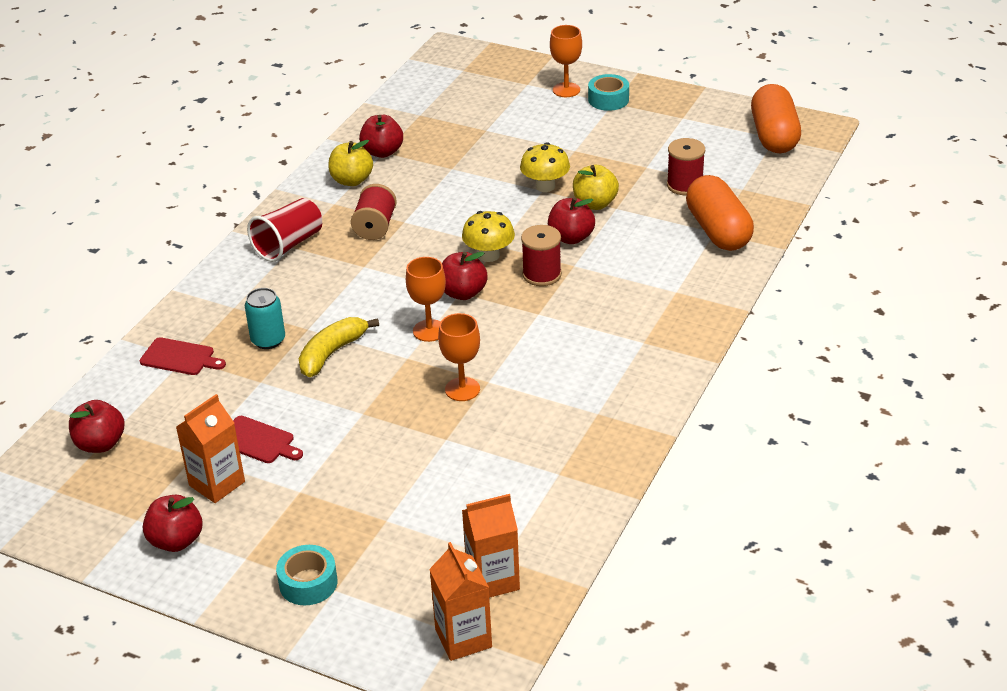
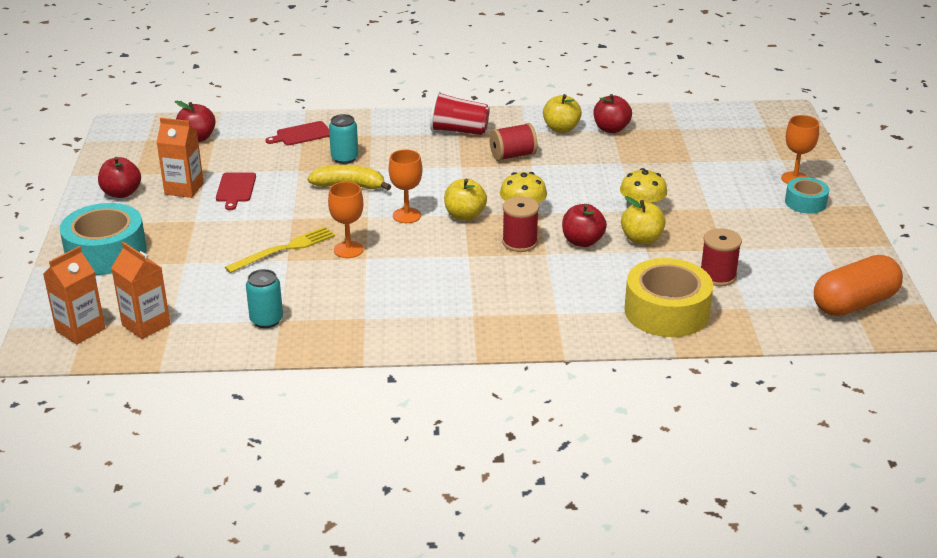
camera: 60 degrees right, 5 degrees down
(180, 357) = (301, 134): red cutting board -> red cutting board turned 75 degrees clockwise
(308, 583) = (106, 252): turquoise tape -> turquoise tape, size x1.82
(423, 435) = (284, 249): none -> yellow fork
(463, 293) = (465, 215): red apple -> yellow apple
(552, 483) = (266, 320): none -> turquoise can
(718, 231) = (666, 311): orange capsule -> yellow tape

